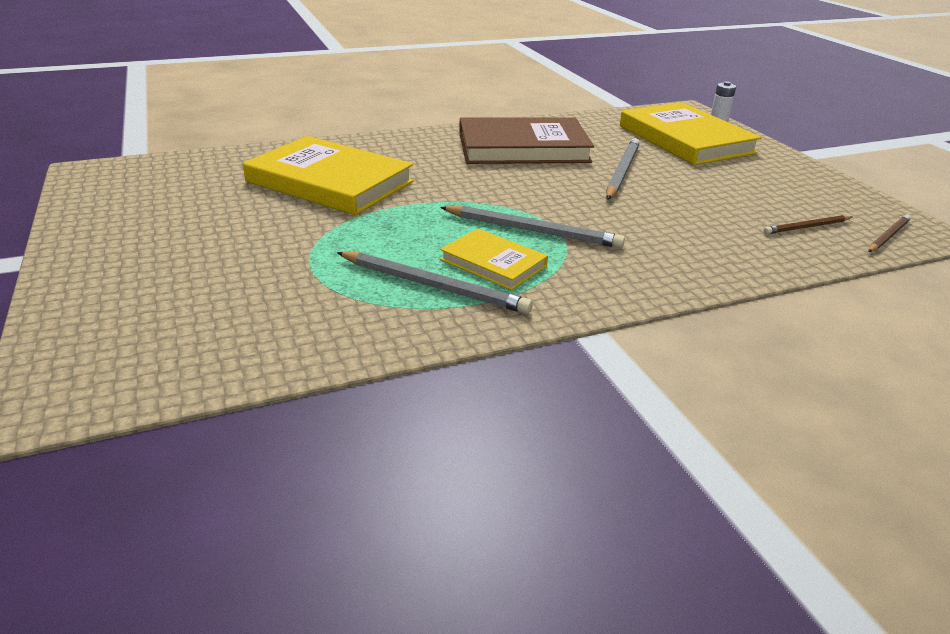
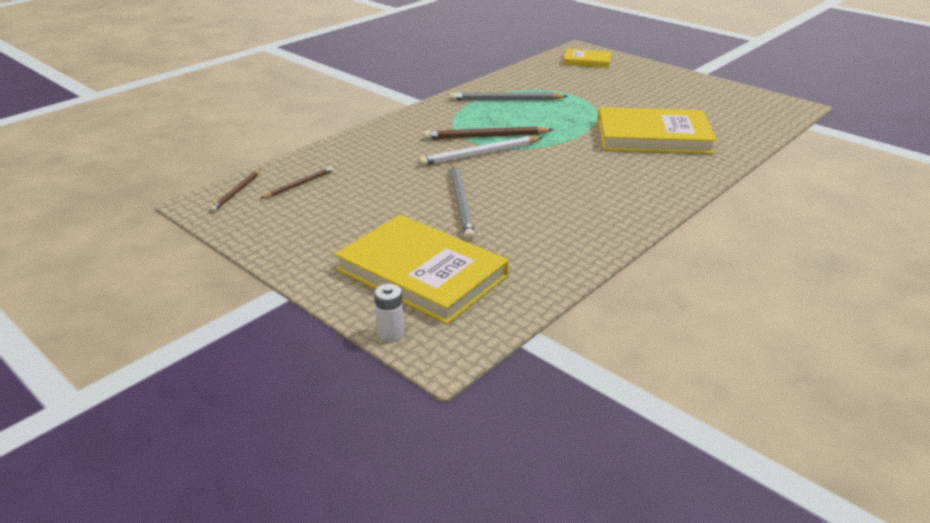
camera: 155 degrees right, 0 degrees up
(493, 263) = (489, 115): yellow book -> yellow book (587, 61)
(523, 147) = (570, 208): brown book -> none
(532, 230) = (486, 136): grey pencil -> brown pencil
(562, 211) = (480, 154): none -> white pencil

